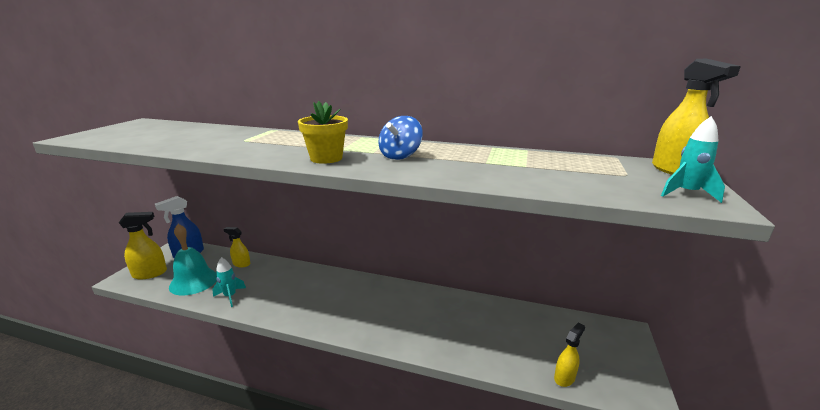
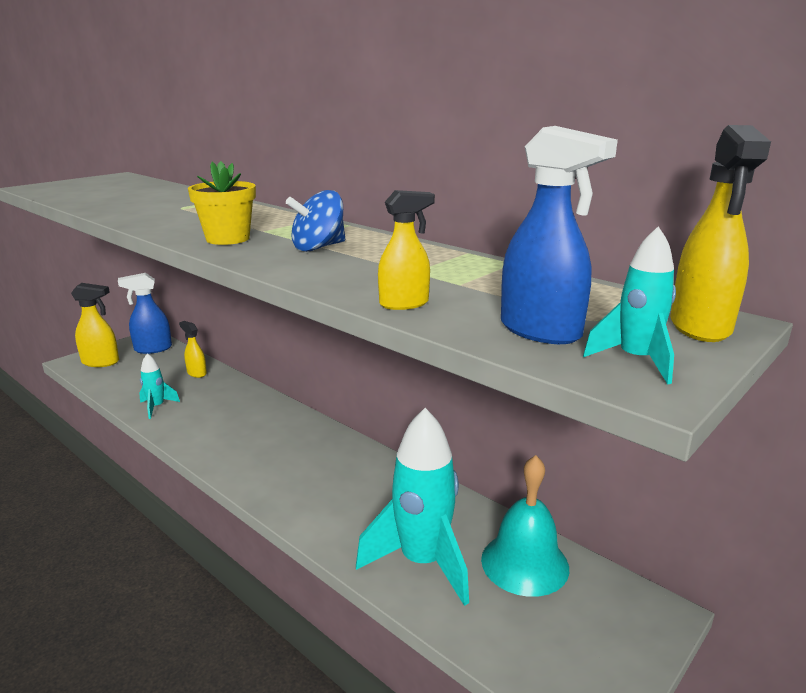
camera: 25 degrees right, 0 degrees up
(194, 281) = (134, 381): turquoise bell -> turquoise bell (524, 563)
(497, 346) = (422, 562): none -> turquoise rocket
(564, 378) = (482, 636): yellow spray bottle -> yellow spray bottle (404, 304)
(617, 186) = (541, 331): none -> blue spray bottle

